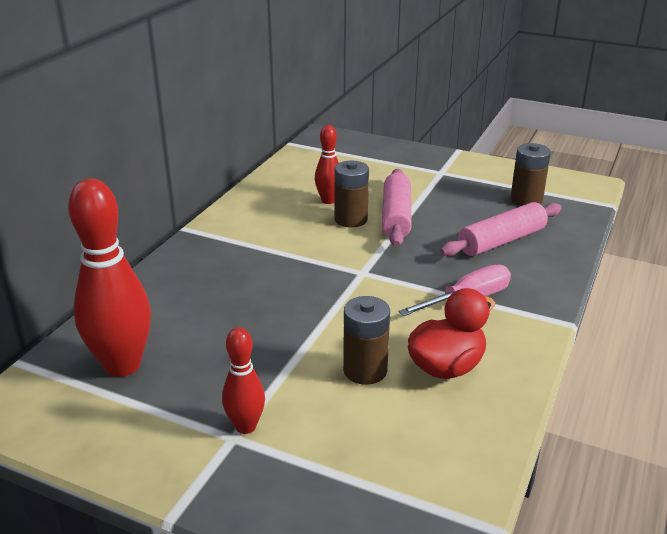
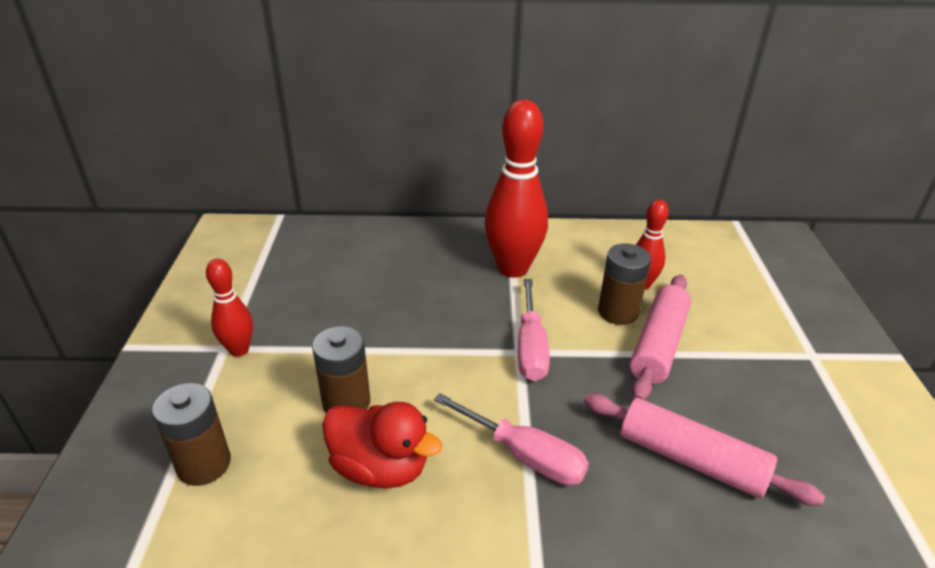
camera: 65 degrees right, 5 degrees up
(122, 365) = (294, 260): red bowling pin -> red bowling pin (513, 268)
(361, 266) = (530, 347): none -> pink screwdriver
(396, 216) = (658, 345): pink rolling pin -> pink rolling pin turned 45 degrees counterclockwise
(526, 200) = (835, 464): brown battery -> brown battery (204, 464)

